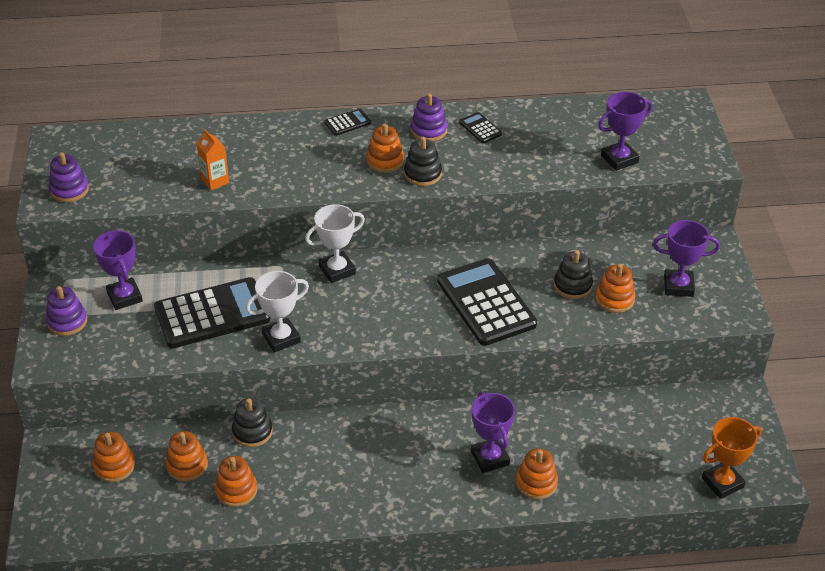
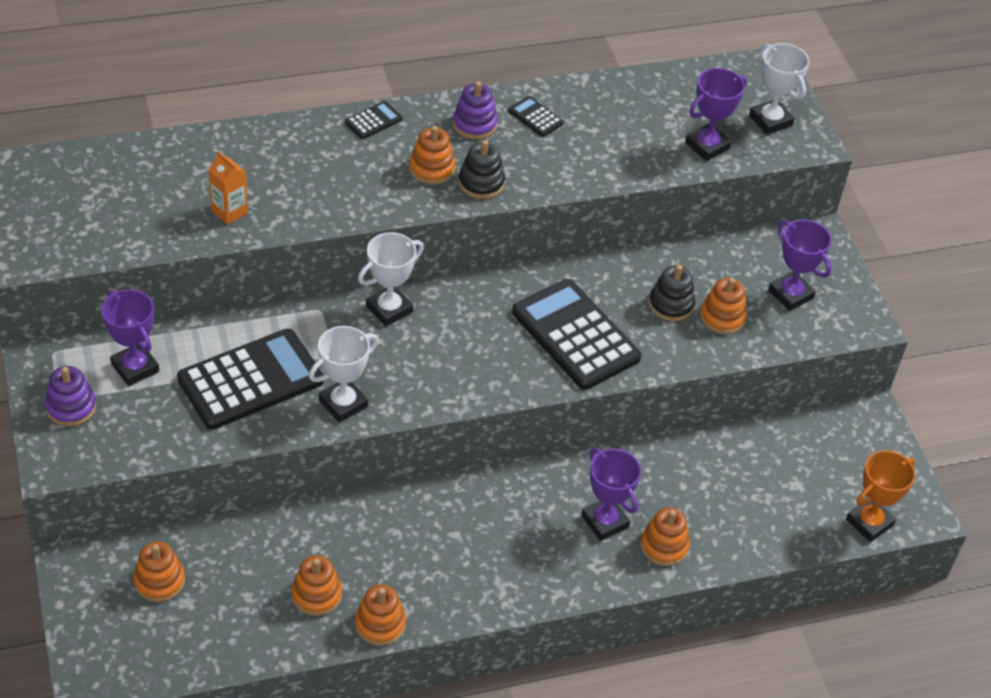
camera: 15 degrees left, 5 degrees up
(69, 190) = (47, 238): purple stacking toy -> none
(187, 465) = (249, 570): orange stacking toy -> orange stacking toy (380, 624)
(252, 432) = (318, 519): black stacking toy -> none
(678, 143) = (770, 120): none -> white trophy
(678, 286) = (790, 294): purple trophy -> purple trophy turned 60 degrees clockwise

